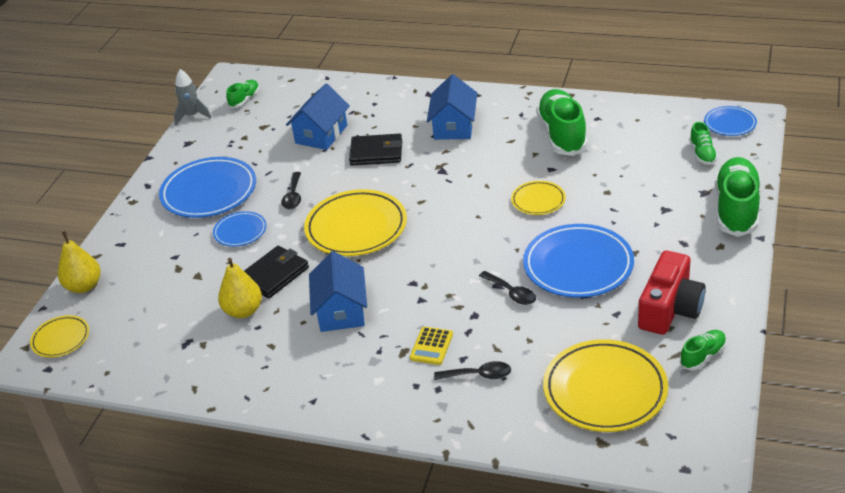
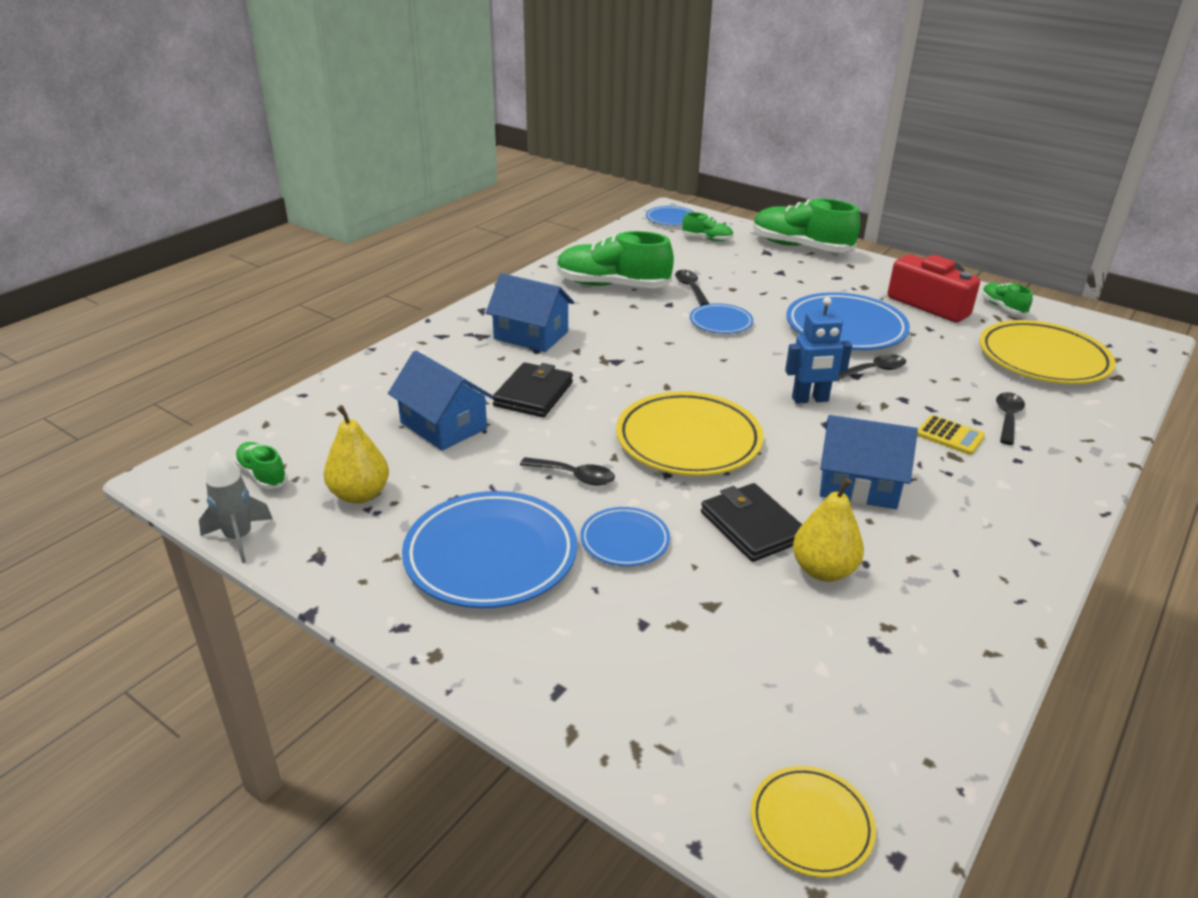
camera: 75 degrees left, 5 degrees down
(84, 286) = (659, 765): yellow pear -> yellow pear (360, 494)
(443, 269) = (810, 399): none -> blue robot
(538, 200) = (720, 322): yellow plate -> blue plate
(589, 171) = (690, 288): none -> black spoon

